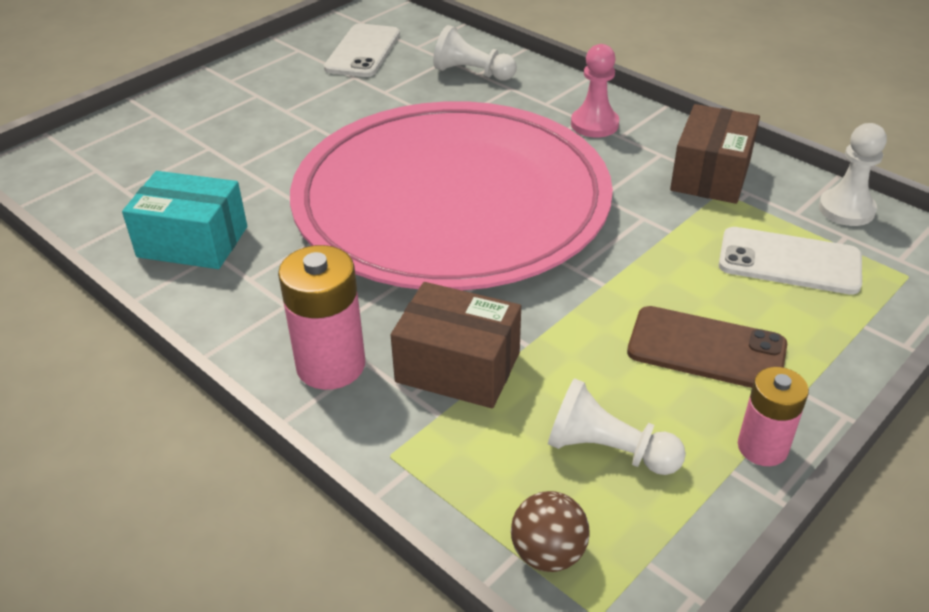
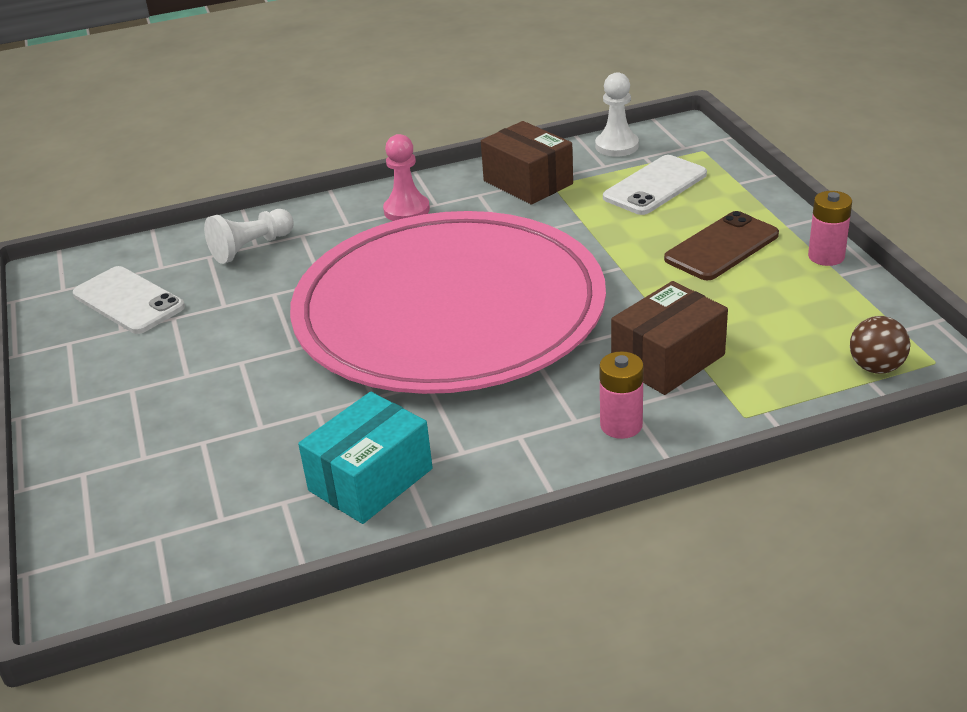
camera: 60 degrees left, 5 degrees down
(331, 365) = (621, 425): pink battery -> pink battery, size x0.65
(608, 450) = (795, 316): white pawn -> none

